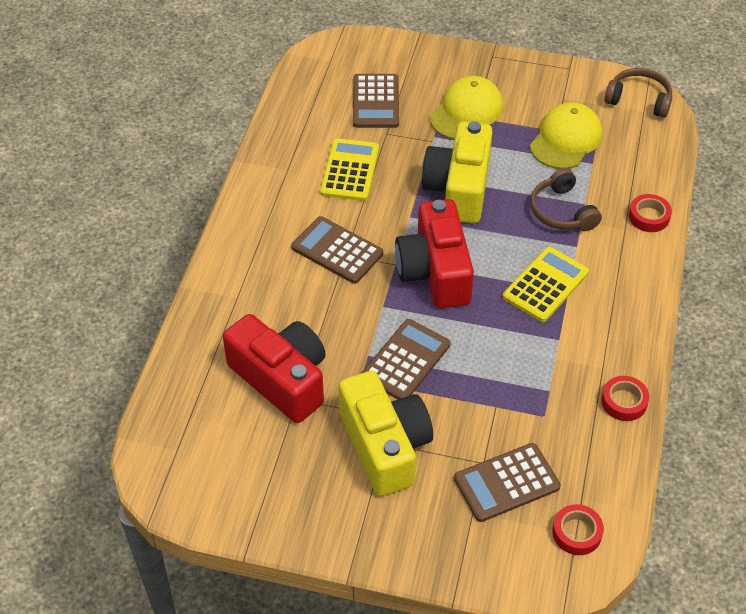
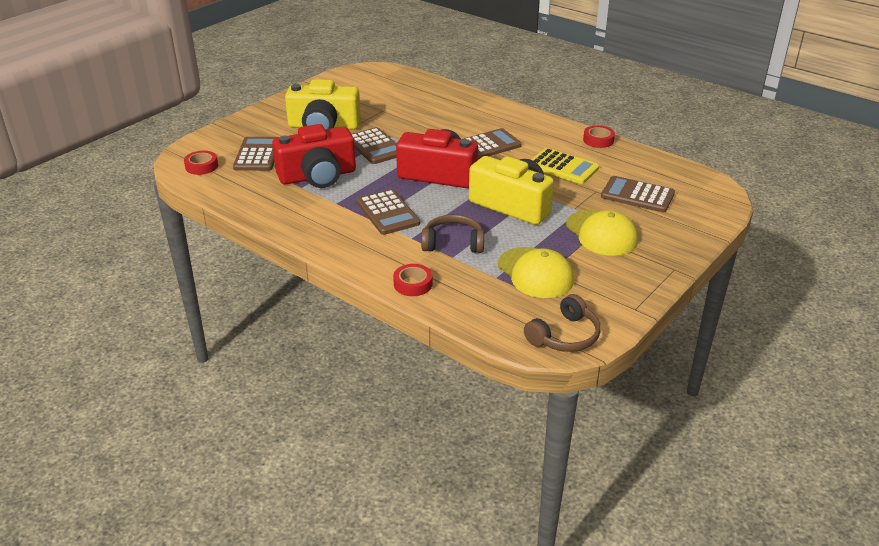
camera: 115 degrees right, 15 degrees down
(281, 379) = (400, 109): red camera -> red camera (318, 176)
(545, 285) = (387, 213): yellow calculator -> brown calculator
(624, 402) = (263, 211): red tape -> red tape (598, 140)

